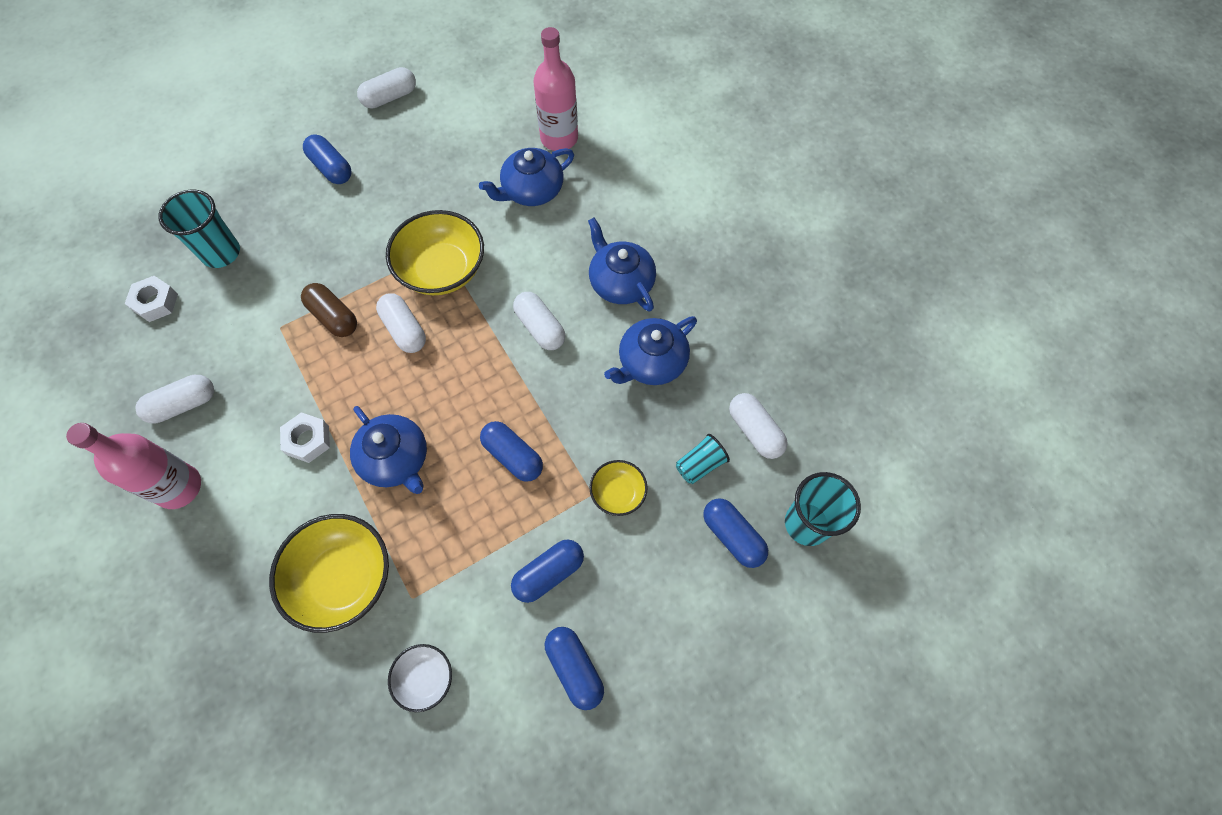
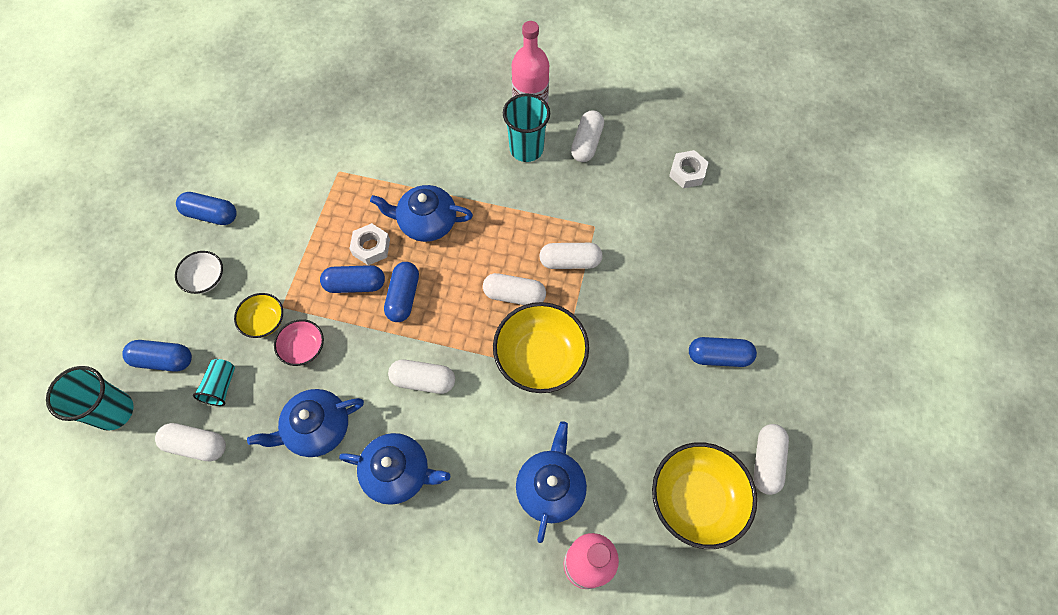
camera: 135 degrees right, 0 degrees up
(221, 253) = (697, 232): turquoise cup -> turquoise cup (526, 149)
(308, 440) = (491, 187): white nut -> white nut (371, 247)
(334, 317) = (570, 261): brown capsule -> white capsule
(343, 578) = (387, 149): yellow bowl -> yellow bowl (696, 499)
(425, 678) = (292, 148): white bowl -> white bowl (206, 279)
(549, 574) = (269, 244): blue capsule -> blue capsule (403, 297)
(606, 437) = (303, 348): none -> pink bowl
(651, 362) = (317, 428): blue teapot -> blue teapot turned 120 degrees counterclockwise

